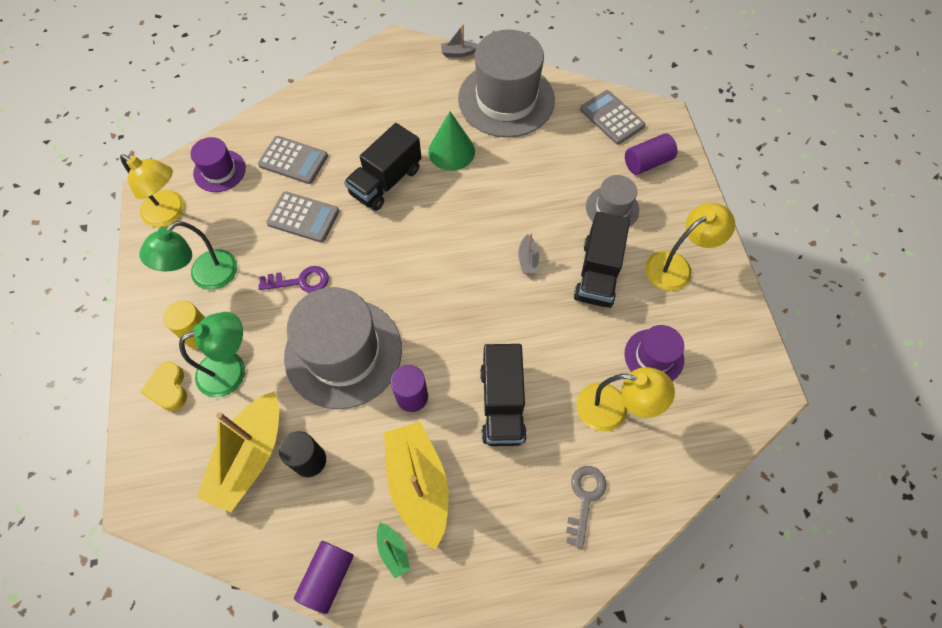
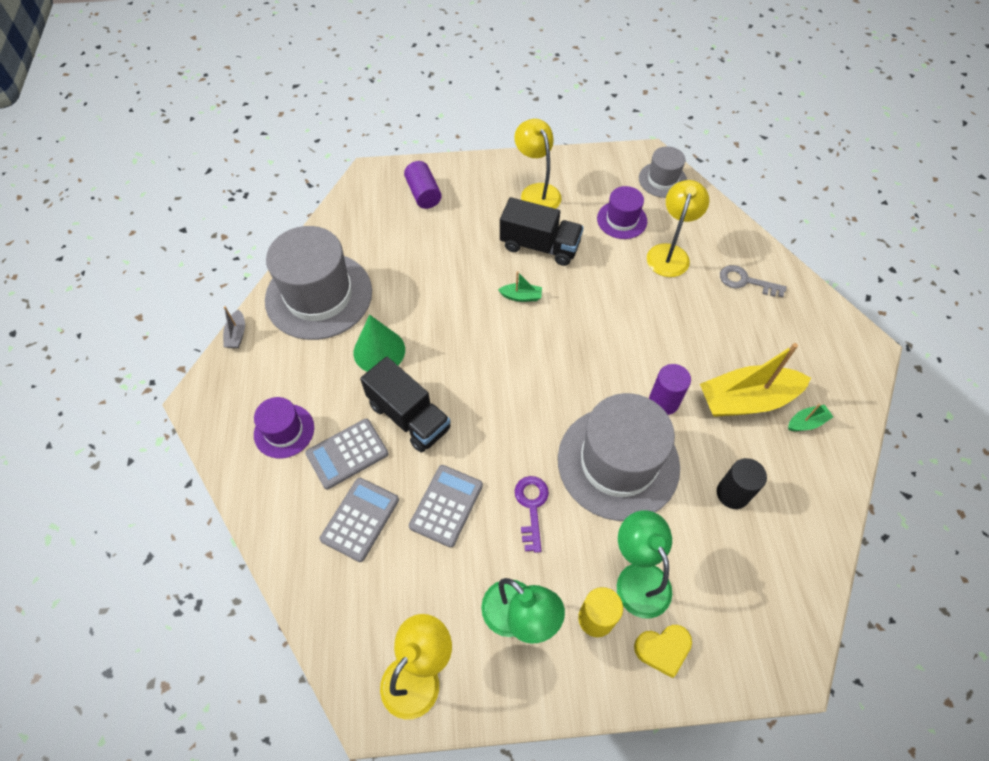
camera: 85 degrees left, 5 degrees down
(219, 171) = (359, 613): purple hat -> purple hat (284, 431)
(250, 456) = (733, 552): yellow boat -> none
(327, 577) = (836, 476): purple cylinder -> none
(502, 404) = (668, 330): black truck -> none
(528, 259) = (521, 296): grey boat -> green boat
(612, 118) = (364, 212): grey calculator -> grey calculator (347, 453)
(612, 208) = (471, 226): grey hat -> grey hat (662, 180)

